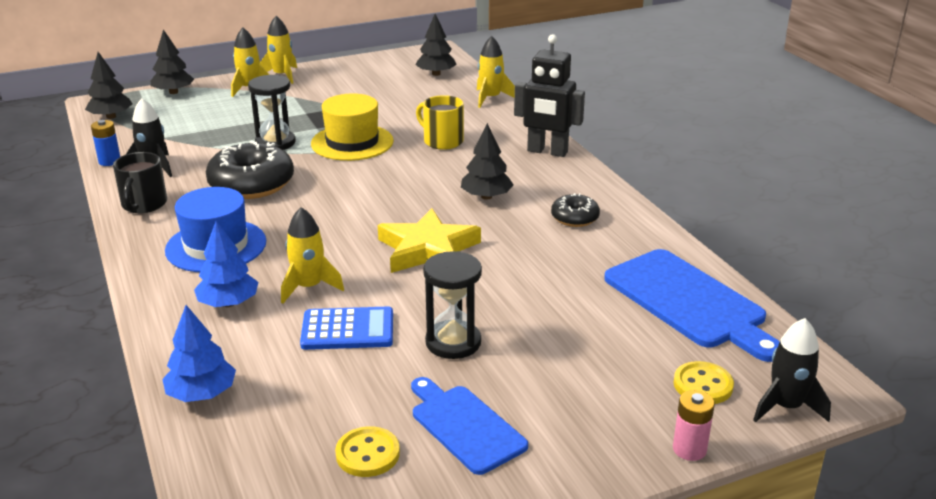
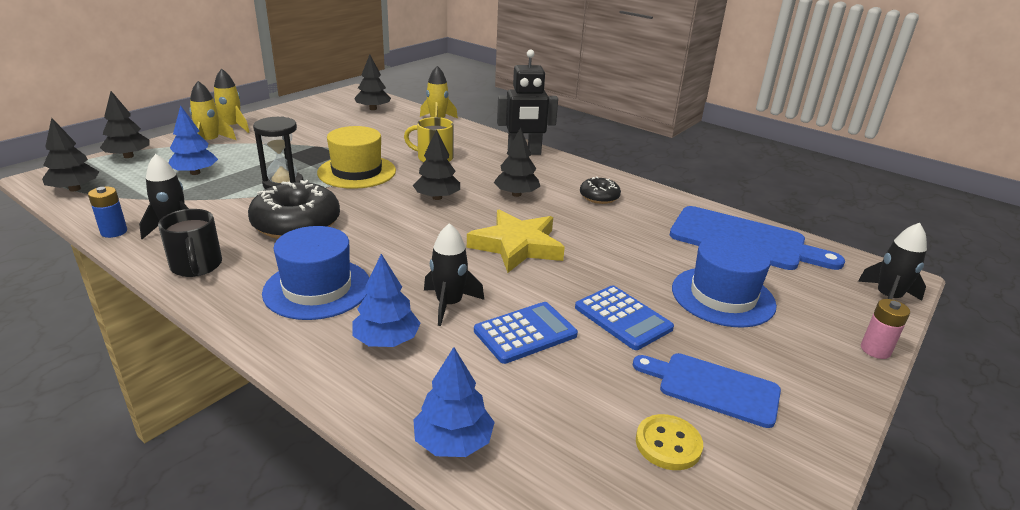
camera: 30 degrees left, 0 degrees up
(212, 118) = (195, 173): none -> blue tree
(309, 287) = (449, 304): yellow rocket -> black rocket
(402, 184) = (437, 197): none -> black tree
(453, 342) = (623, 318): black hourglass -> blue calculator
(584, 351) = (723, 296): none -> blue hat
(703, 385) = (824, 298): yellow button -> none

